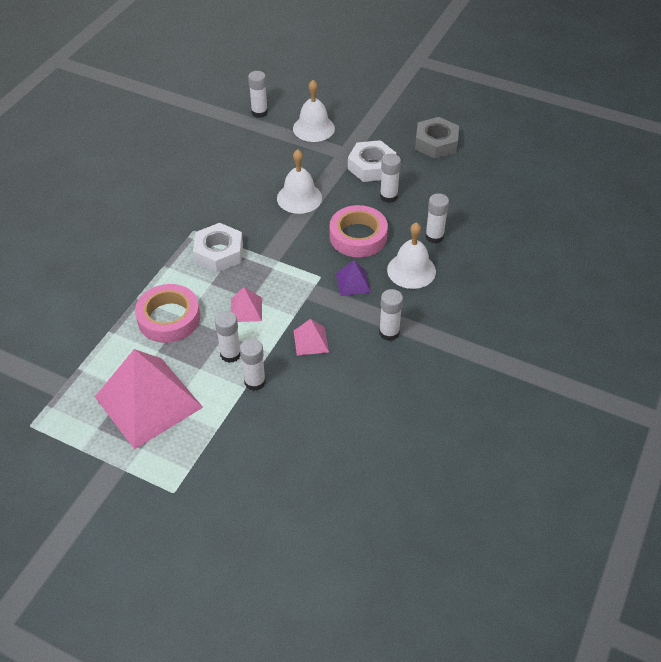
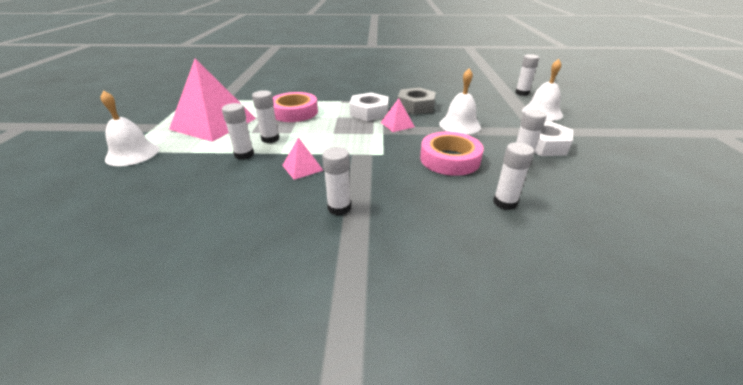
camera: 65 degrees right, 15 degrees down
(246, 309) = (320, 133): pink pyramid -> pink pyramid (397, 124)
(353, 283) = (389, 171): purple pyramid -> none
(411, 270) = (439, 200): white bell -> white bell (132, 153)
(436, 143) = (636, 170): grey nut -> grey nut (415, 106)

